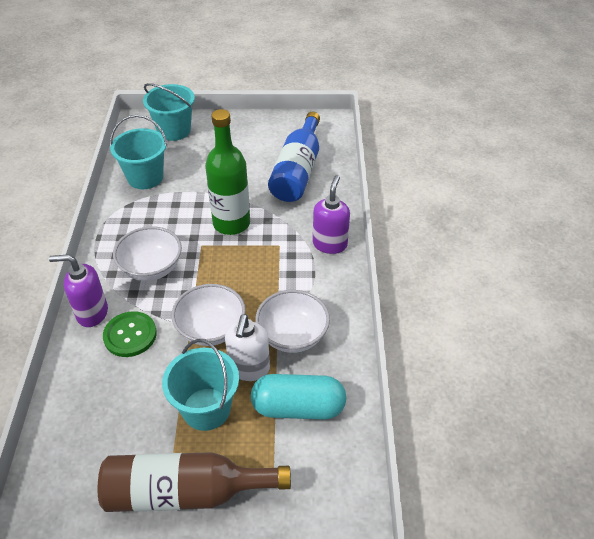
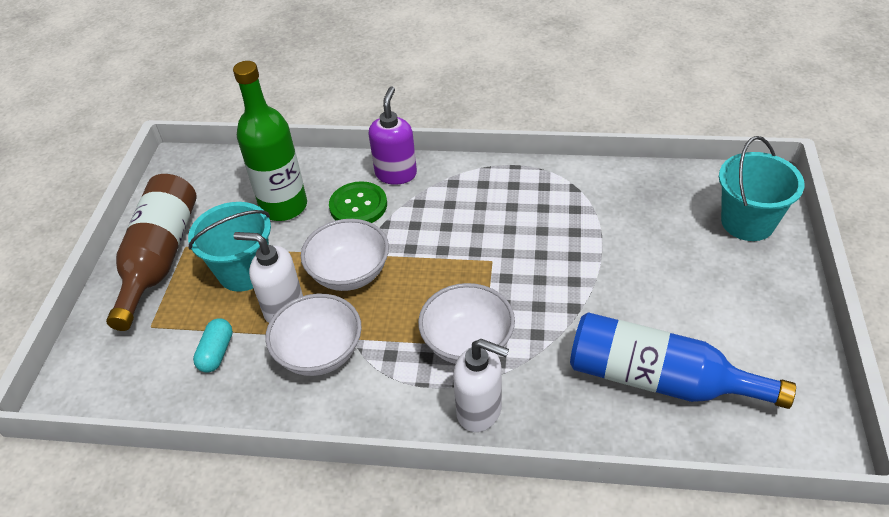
camera: 100 degrees right, 0 degrees up
(145, 177) = (631, 199): turquoise bucket -> none
(151, 268) = (456, 216): white bowl -> white bowl (467, 343)
(231, 223) = (532, 292): green bottle -> green bottle (284, 206)
(298, 407) = (216, 352): turquoise capsule -> turquoise capsule, size x0.54
(330, 244) = (480, 411): purple soap dispenser -> white soap dispenser

